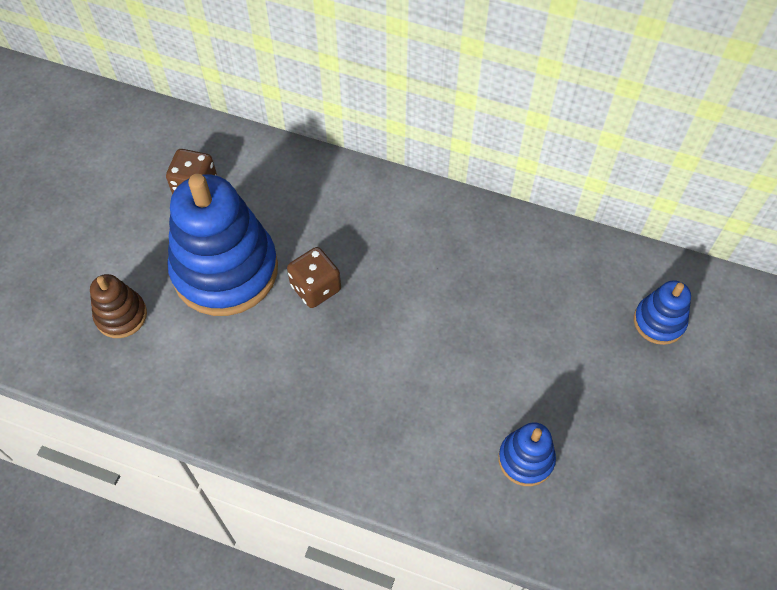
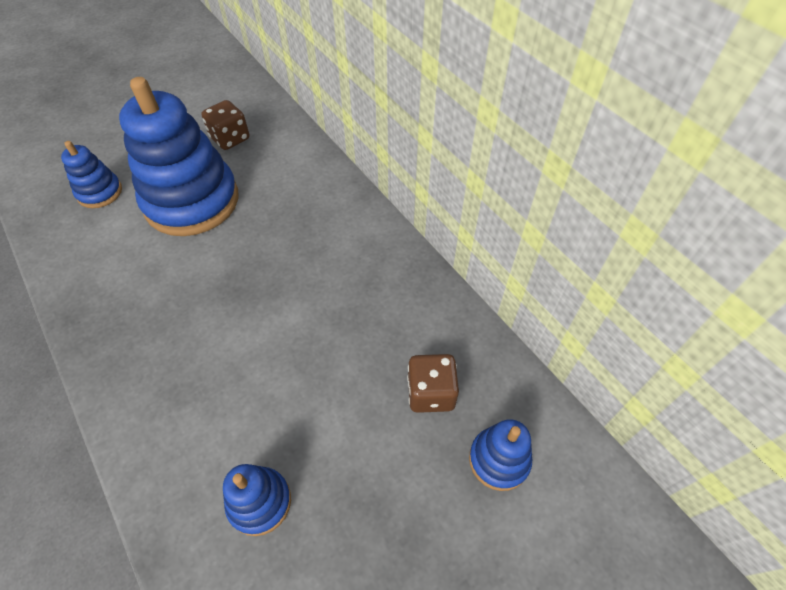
camera: 35 degrees right, 5 degrees down
(121, 315) = (100, 192): brown stacking toy -> blue stacking toy
(315, 288) = (237, 249): brown dice -> brown dice (430, 393)

